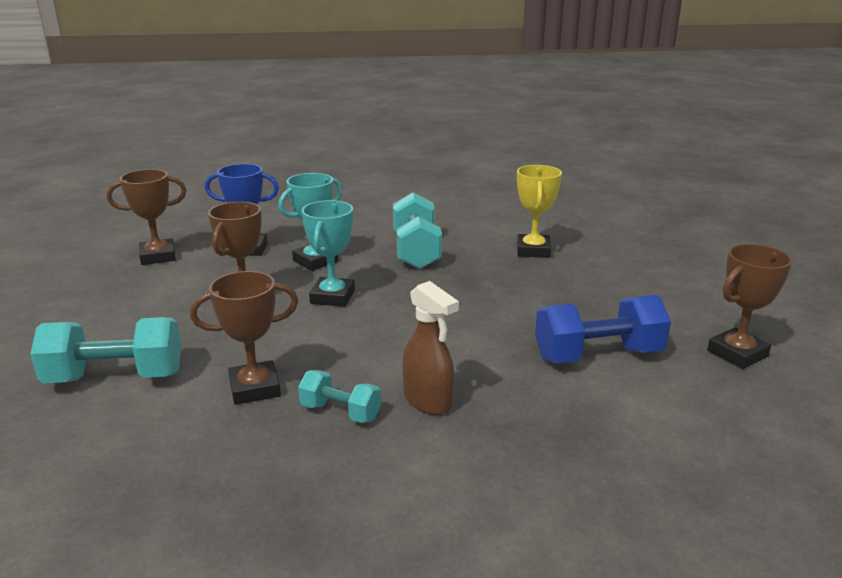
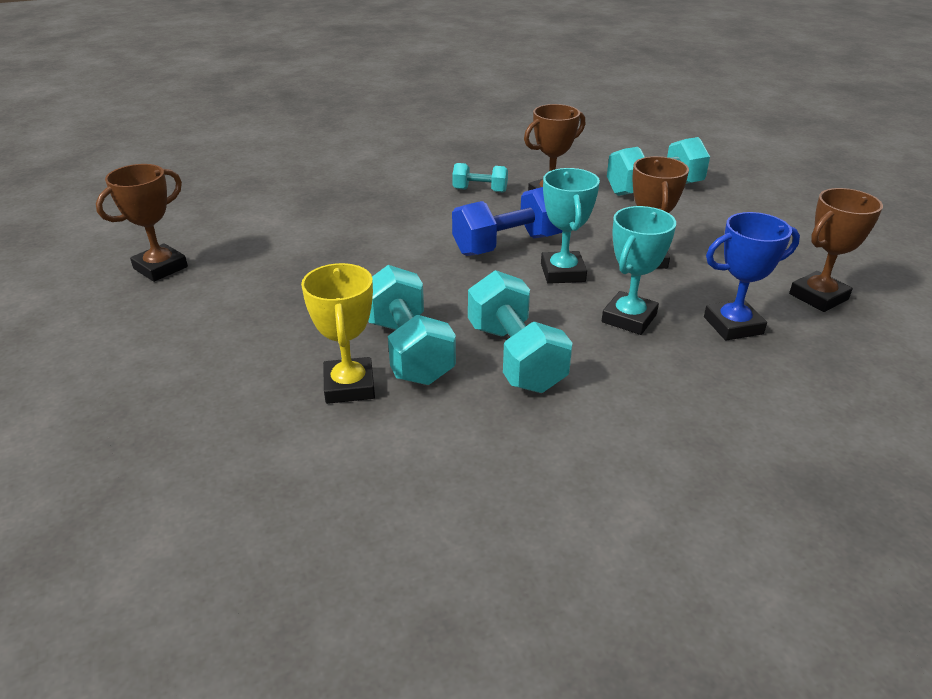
camera: 165 degrees right, 10 degrees up
(428, 401) = (424, 203): brown spray bottle -> none
(489, 263) = (408, 350): none -> turquoise dumbbell
(598, 355) = (291, 250): blue dumbbell -> blue dumbbell (508, 245)

